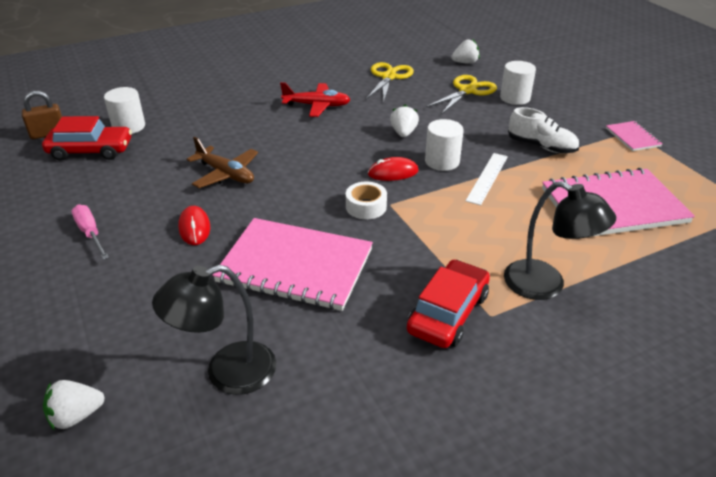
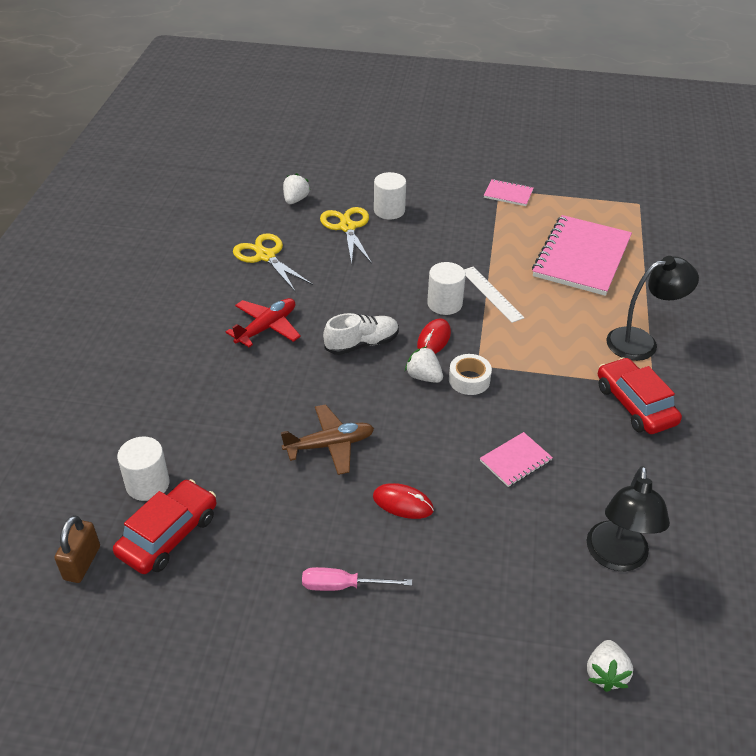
camera: 55 degrees left, 5 degrees up
(295, 266) = (515, 461): pink notebook -> pink notebook, size x0.46
(403, 133) = (377, 301): white strawberry -> white strawberry (423, 377)
(541, 146) = (476, 242): white shoe -> white shoe (362, 344)

